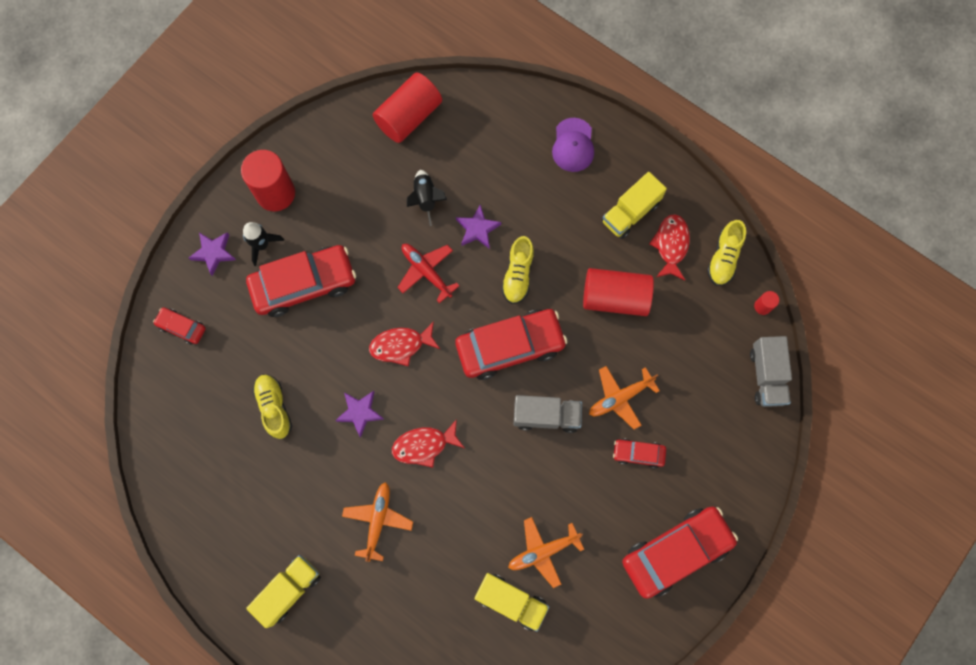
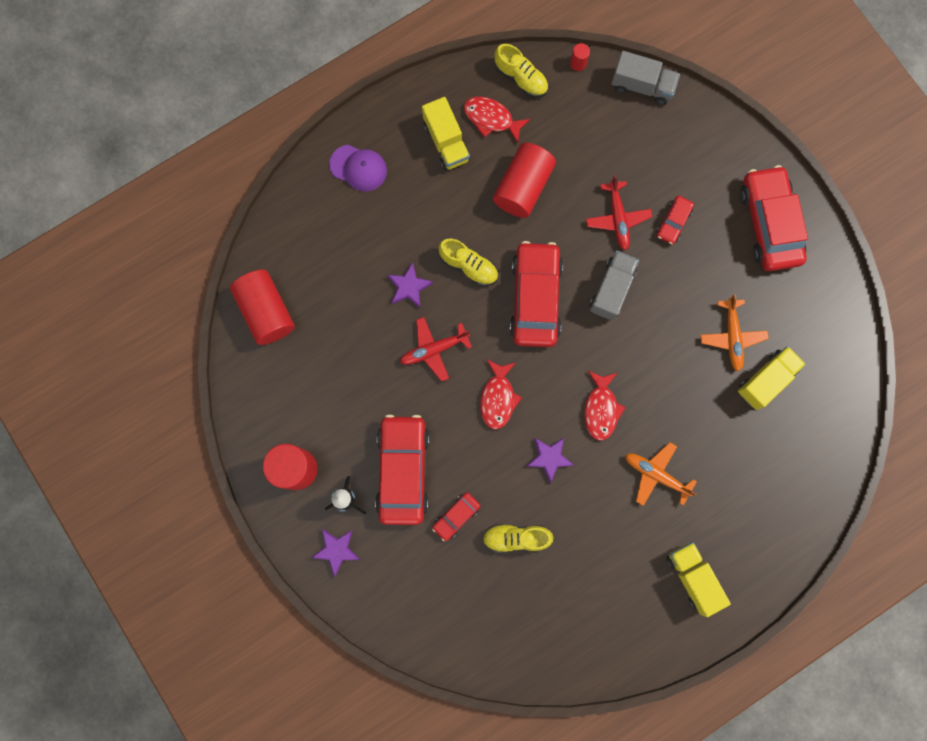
camera: 70 degrees left, 5 degrees up
(182, 327) = (403, 605): red car -> red car (456, 516)
(425, 198) = (359, 325): black rocket -> none
(620, 397) = (617, 218): orange plane -> red plane

